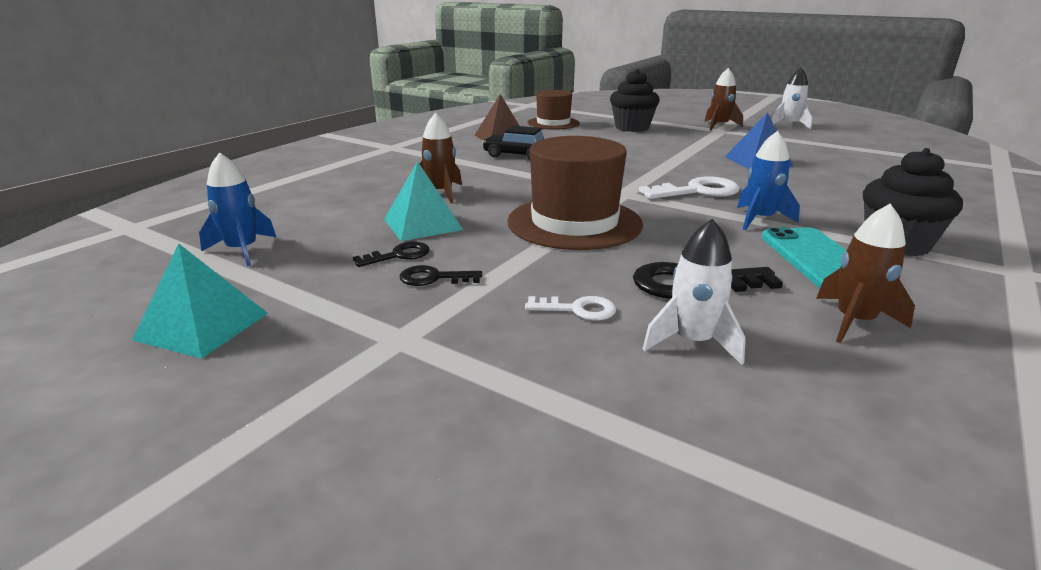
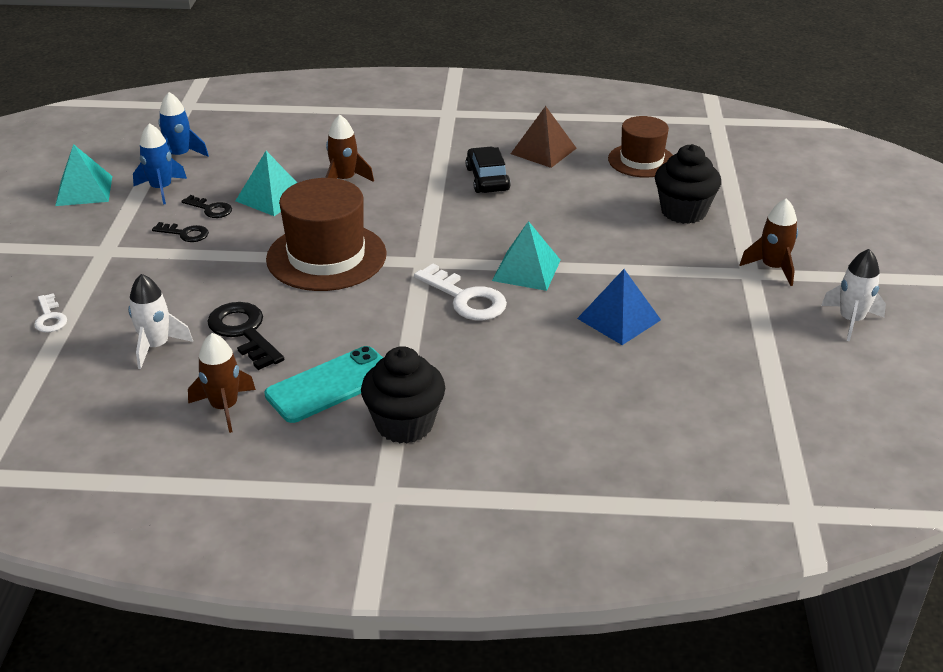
camera: 60 degrees right, 10 degrees up
(434, 278) = (185, 234): black key -> black key turned 135 degrees clockwise
(577, 309) = (174, 296): white key -> white key (50, 317)
(669, 169) = (526, 270): none -> turquoise pyramid
(759, 219) = (411, 344): blue rocket -> blue rocket (161, 189)

